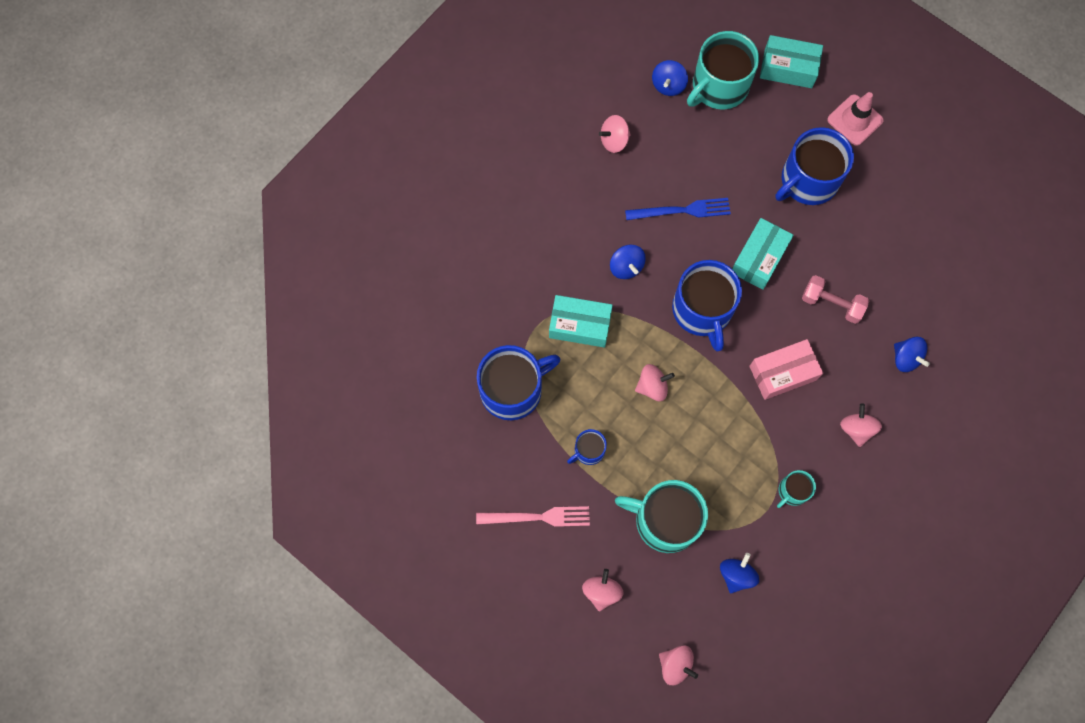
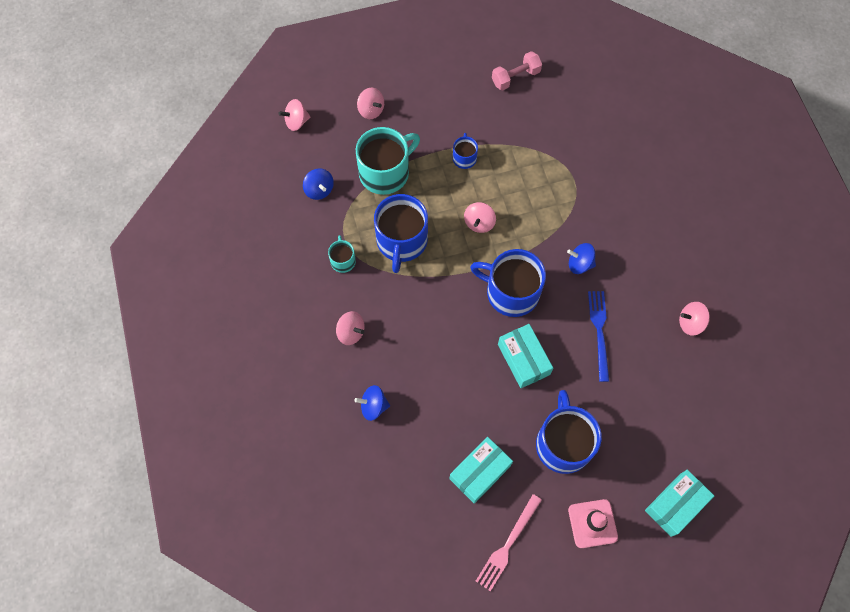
camera: 125 degrees right, 5 degrees down
(512, 389) = (539, 139): blue mug -> blue mug (401, 241)
(537, 517) = (444, 104): pink fork -> pink fork (508, 544)
(580, 325) = (556, 207): turquoise box -> turquoise box (480, 472)
(614, 141) = (690, 323): pink spinning top -> pink spinning top turned 105 degrees counterclockwise
(668, 85) = (716, 396): blue spinning top -> none
(682, 210) = (599, 332): blue fork -> blue fork turned 150 degrees clockwise
(719, 86) = (692, 435): turquoise mug -> none
(783, 373) = (426, 313): pink box -> none
(831, 304) = (452, 385): pink dumbbell -> pink dumbbell (515, 77)

